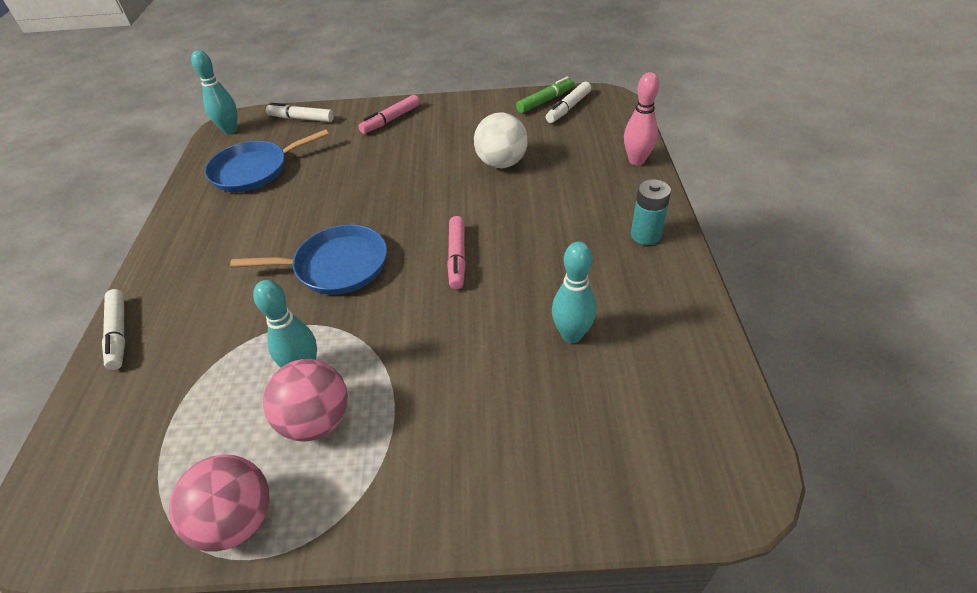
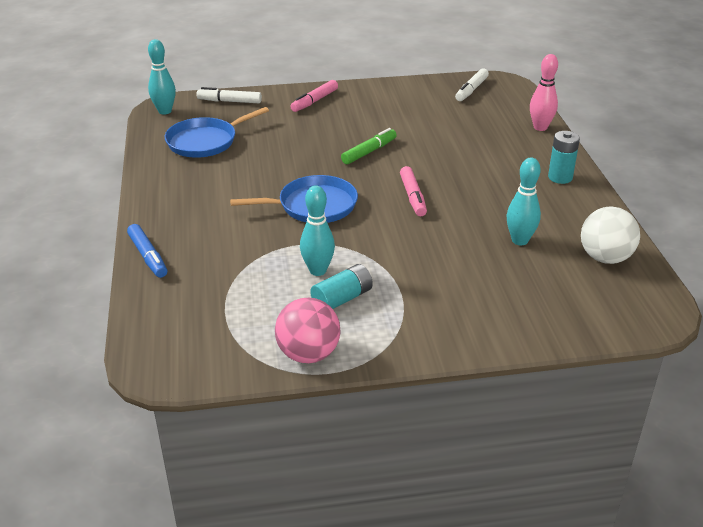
camera: 10 degrees left, 10 degrees down
(118, 334) = (148, 256): white marker -> blue marker
(316, 420) = (342, 299): pink ball -> turquoise battery
(501, 163) = (426, 131): white ball -> white ball (605, 258)
(545, 101) = (449, 85): green marker -> green marker (369, 152)

